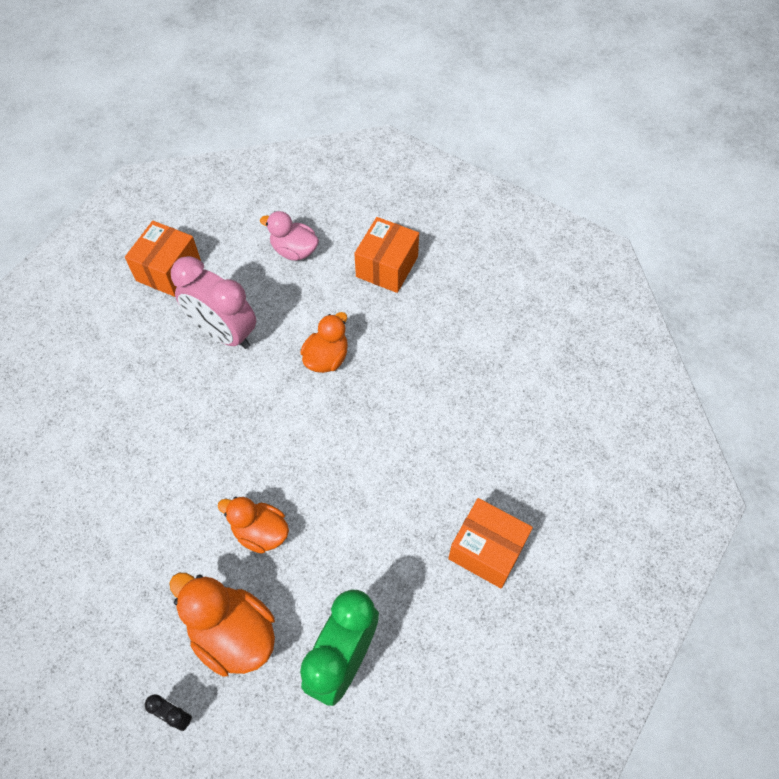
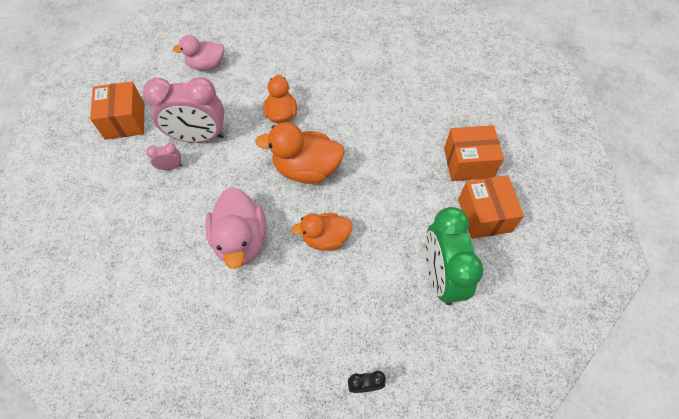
camera: 35 degrees left, 0 degrees up
(173, 350) = (170, 167): none -> pink clock
(178, 477) = (241, 240): none -> pink duck
(233, 634) = (360, 309): orange duck -> orange duck (306, 169)
(387, 267) = (276, 44): orange box -> orange box (484, 215)

